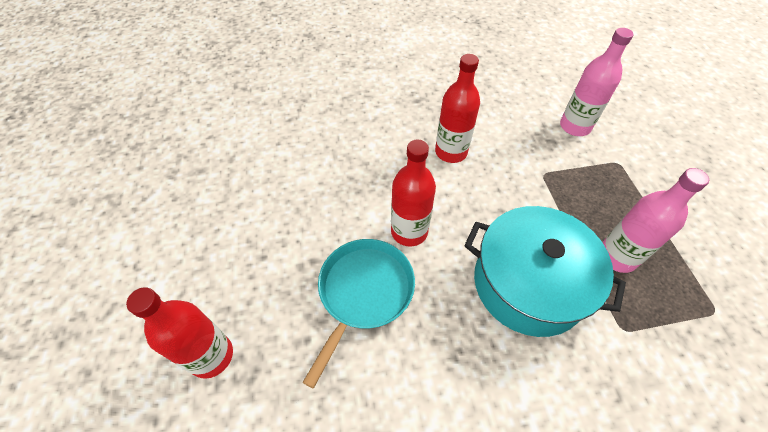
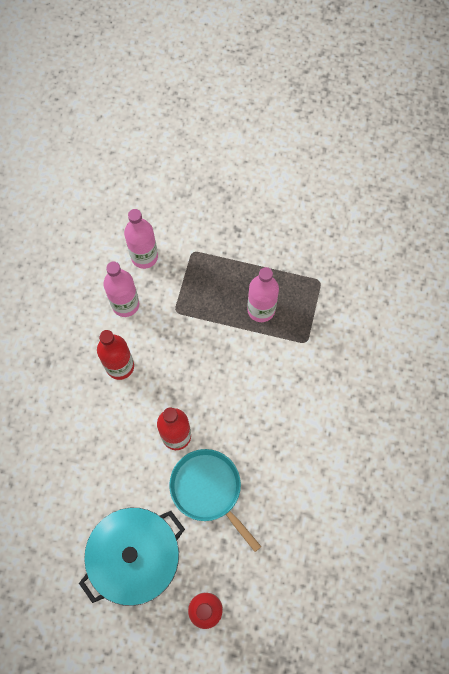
camera: 65 degrees left, 15 degrees up
(515, 131) = (125, 304): none -> pink bottle
(528, 283) = (252, 378): turquoise pot -> turquoise pot (136, 557)

